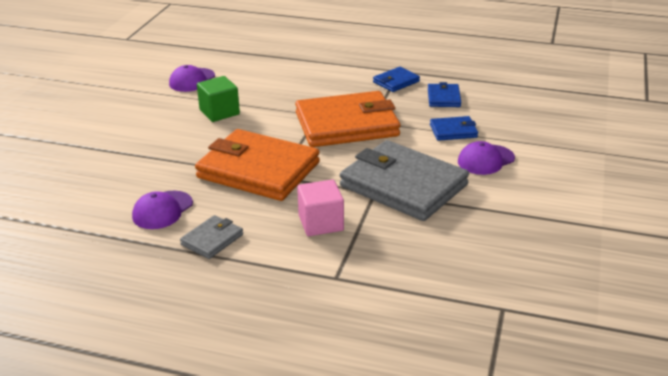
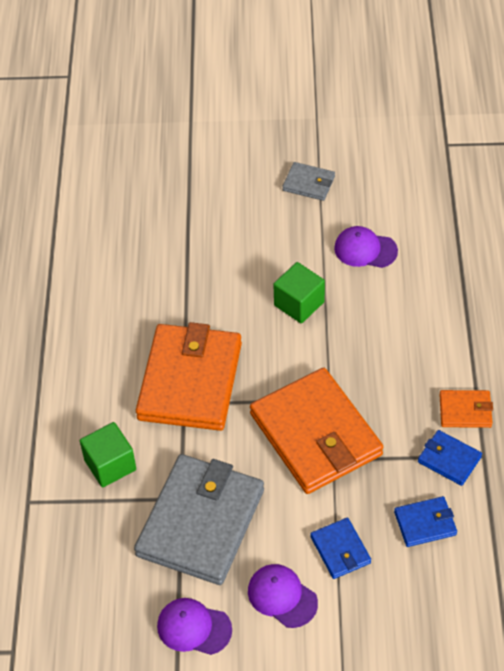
camera: 75 degrees right, 20 degrees up
(162, 210) = (96, 329): purple cap -> purple cap (194, 627)
(212, 240) = (60, 385): grey wallet -> grey wallet (308, 183)
(321, 223) = (110, 465): pink cube -> green cube
(359, 70) = (465, 411): none -> orange wallet

